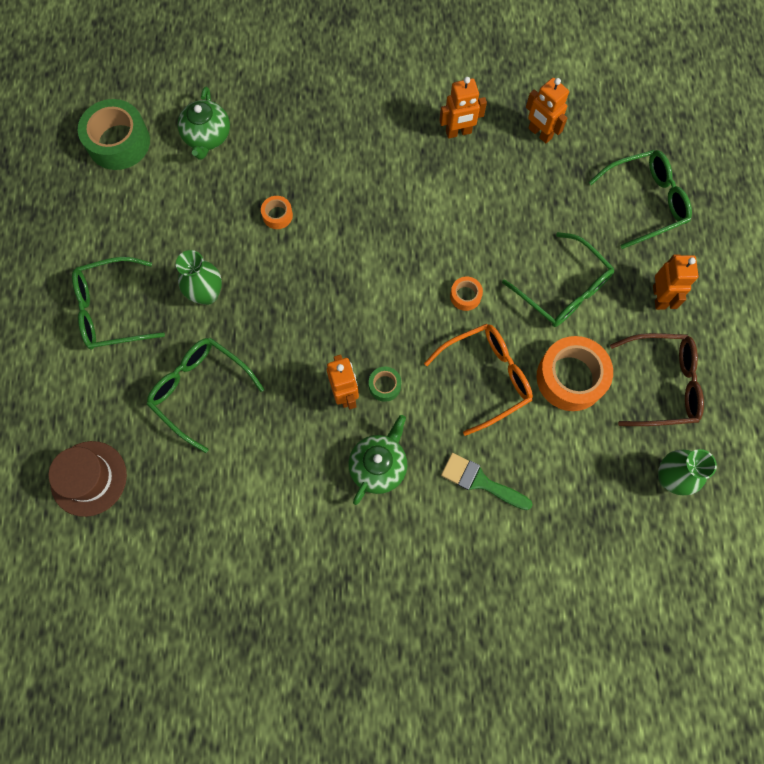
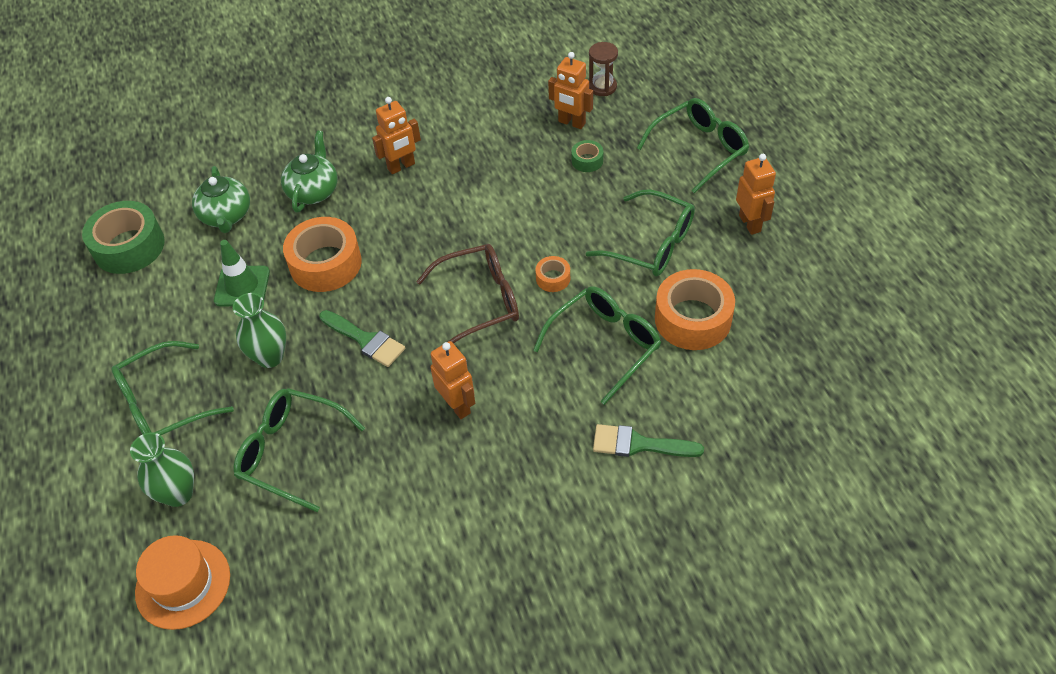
camera: 15 degrees left, 20 degrees down
(89, 478) = (183, 584): brown hat -> orange hat
(202, 215) = (242, 286): none -> green traffic cone
(277, 215) = (325, 264): orange tape -> orange tape, size x2.13
(289, 304) = (365, 340): none -> green brush
(378, 466) = (521, 464): green teapot -> green teapot (313, 191)
(384, 386) = (498, 385): green tape -> green tape (587, 161)
(458, 132) = (490, 143): orange robot -> orange robot (401, 166)
(486, 378) = (604, 345): orange glasses -> green glasses
(582, 101) = (602, 87): none -> brown hourglass
(661, 384) = (787, 297): brown glasses -> brown glasses (479, 301)
(670, 478) = (836, 378): green vase -> green vase (178, 494)

